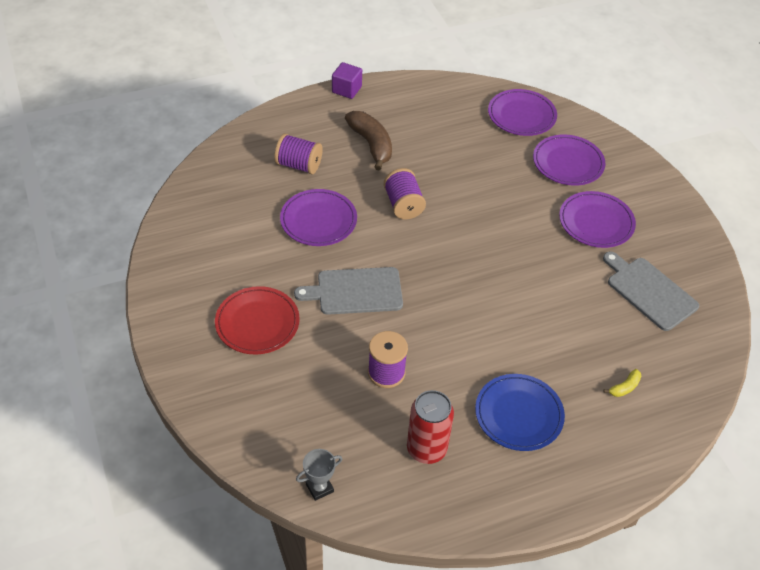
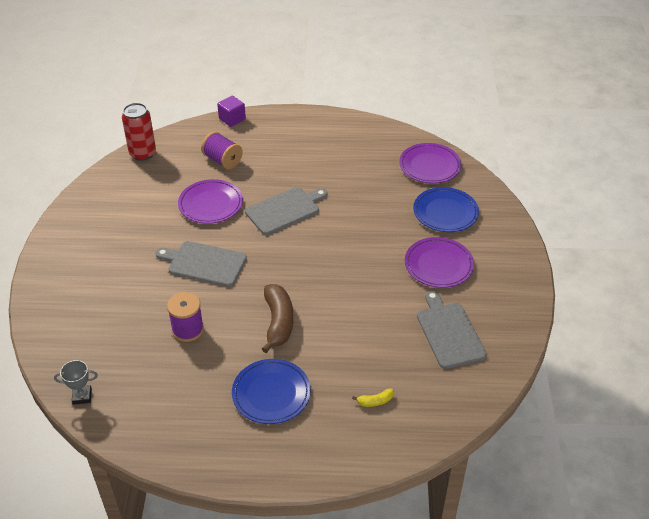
camera: 25 degrees right, 5 degrees down
(257, 323) = (116, 265): red plate -> none
(346, 89) = (297, 114): purple cube -> purple cube (232, 119)
(371, 144) = (289, 159): brown banana -> brown banana (278, 322)
(403, 205) = (284, 210): purple spool -> grey cutting board
(426, 449) = (180, 395): red can -> red can (143, 154)
(568, 163) = (445, 212): purple plate -> blue plate

